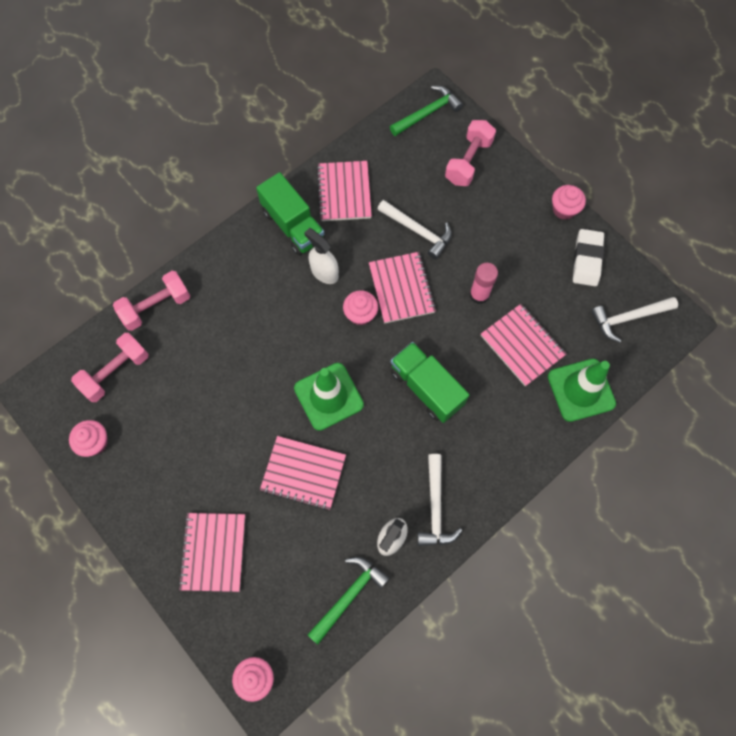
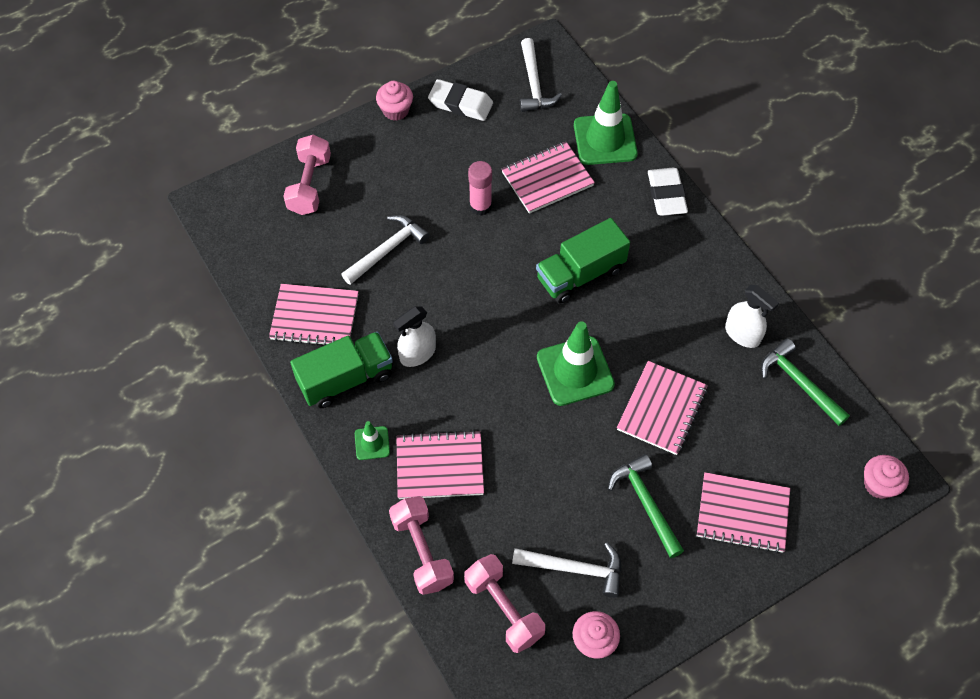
camera: 80 degrees left, 10 degrees down
(241, 255) = (372, 443): none -> green traffic cone
(360, 314) = (480, 324): pink cupcake -> none
(401, 288) = (456, 278): pink notebook -> pink notebook (440, 466)
(427, 113) = (230, 213): green hammer -> green hammer (646, 504)
(435, 507) = (713, 288): white hammer -> white hammer (574, 568)
(468, 161) = (310, 185): pink dumbbell -> pink dumbbell turned 60 degrees clockwise
(531, 454) = (666, 195): none -> white eraser

